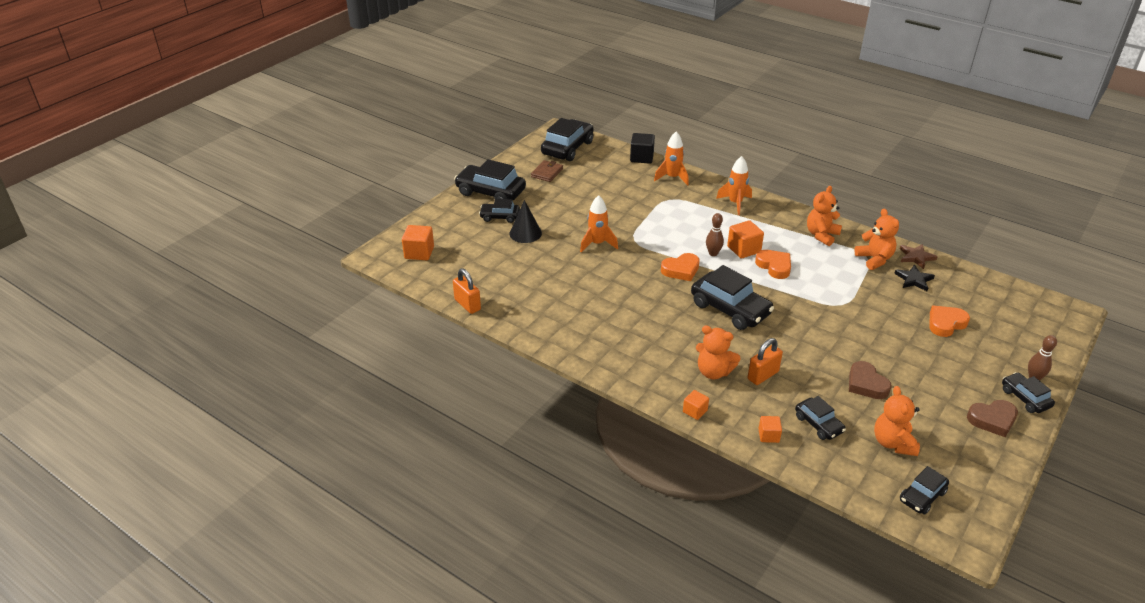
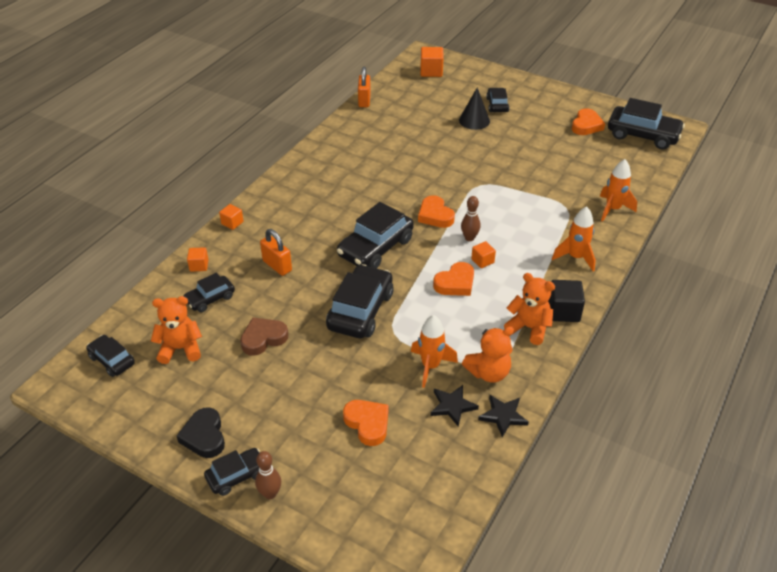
camera: 85 degrees right, 5 degrees up
(467, 305) = (364, 100): orange padlock -> orange padlock turned 45 degrees counterclockwise
(490, 192) = (537, 96): black car -> black car (360, 311)
(547, 173) = (586, 125): brown wallet -> orange heart
(597, 244) = (467, 162): orange rocket -> orange rocket (430, 366)
(641, 157) = (647, 186): black cube -> black cube (563, 311)
(713, 372) = (282, 235): orange teddy bear -> none
(743, 249) = (482, 261): orange cube -> orange cube, size x0.60
(916, 257) = (503, 416): brown star -> black star
(992, 420) = (204, 436): brown heart -> black heart

